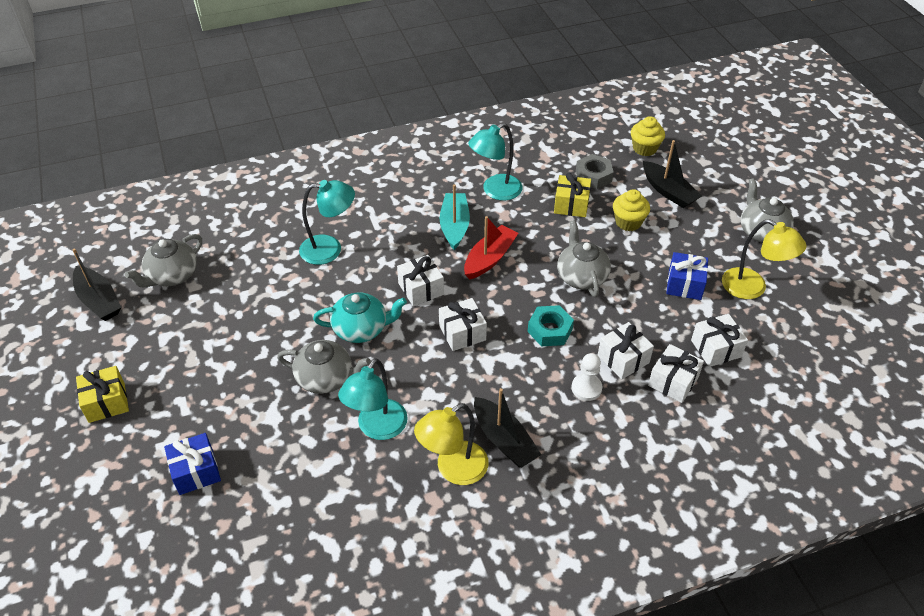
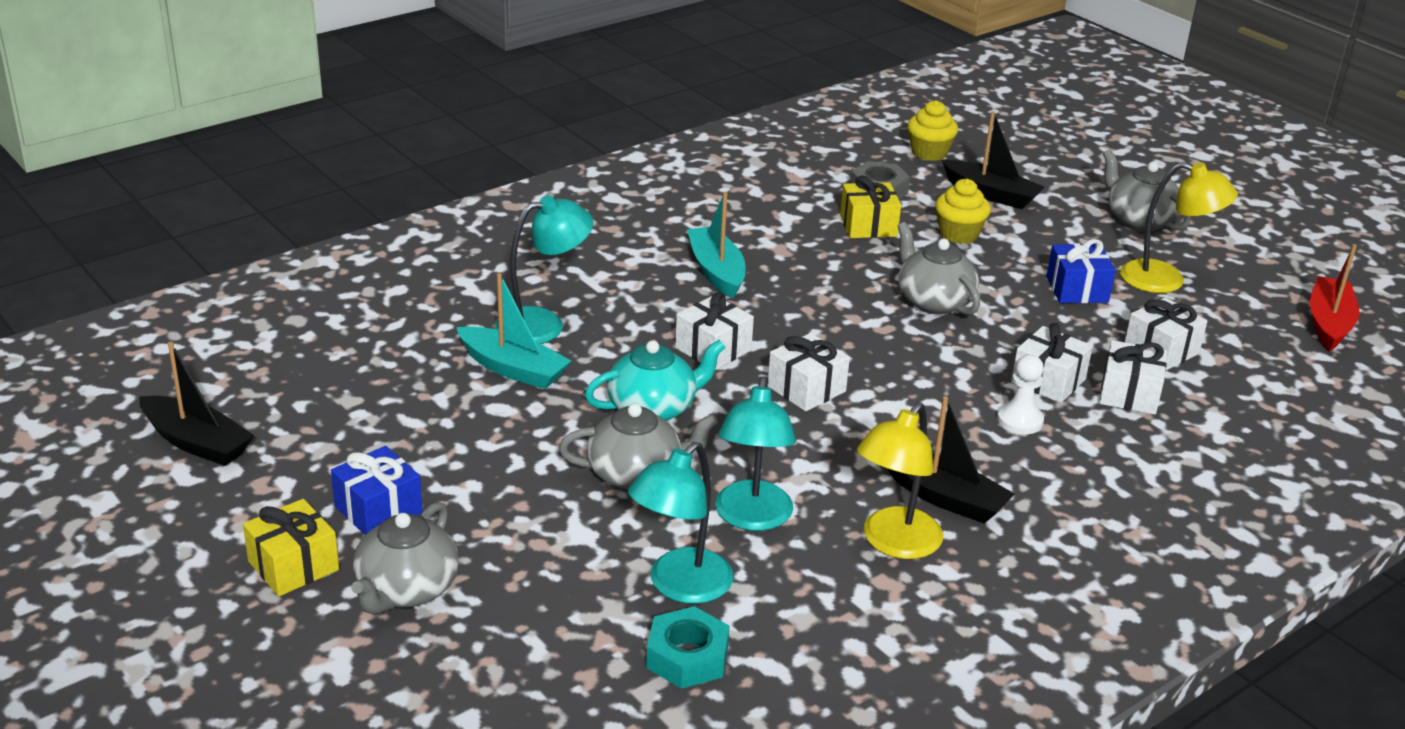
camera: 20 degrees left, 15 degrees down
(172, 276) = (305, 393): grey teapot -> grey teapot (406, 590)
(196, 471) = (501, 621): blue gift -> blue gift (378, 509)
(295, 281) = (513, 369): none -> turquoise boat
(489, 258) = (791, 300): red boat -> red boat (1328, 323)
(495, 191) = (750, 225): turquoise lamp -> turquoise lamp (680, 586)
(550, 330) = (928, 366): turquoise nut -> turquoise nut (687, 657)

